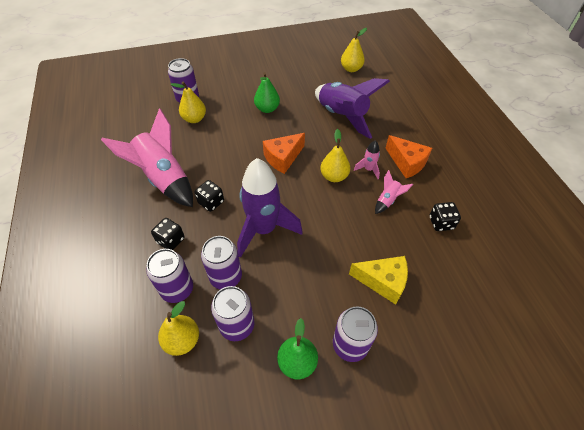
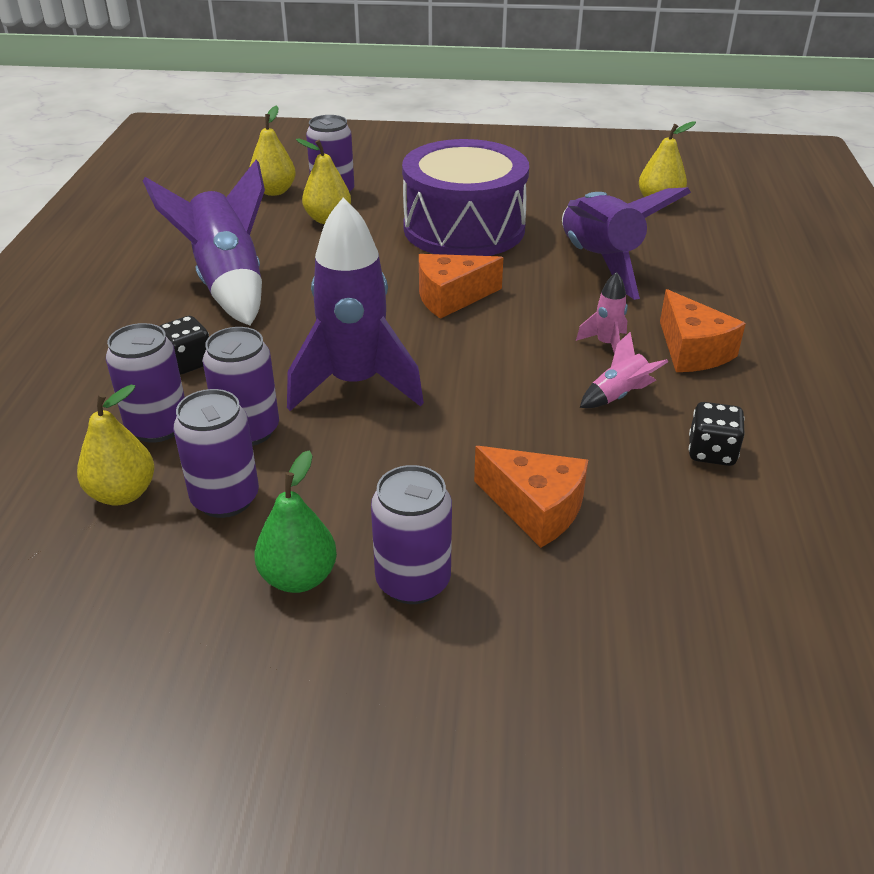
camera: 20 degrees right, 15 degrees down
(164, 179) = (228, 284): pink rocket -> purple rocket
(211, 202) = (287, 329): black dice -> none
(267, 109) = (464, 228): green pear -> purple drum
(334, 176) = (532, 341): yellow pear -> yellow pear (274, 191)
(383, 281) = (535, 508): yellow cheese -> orange cheese

